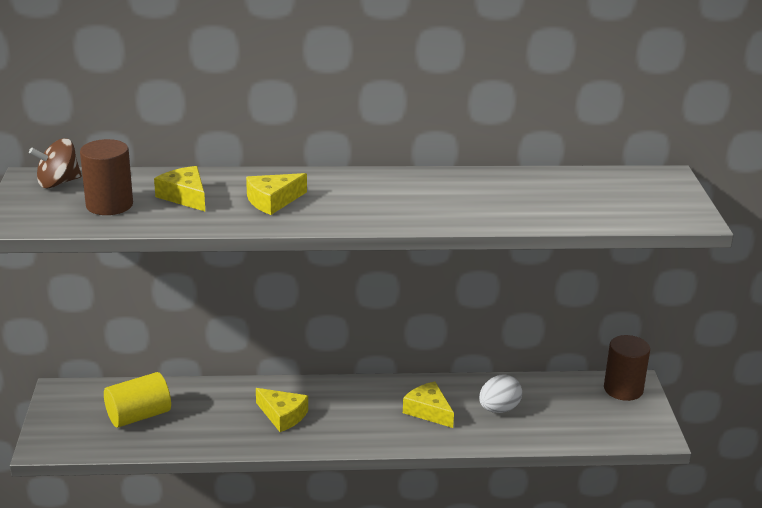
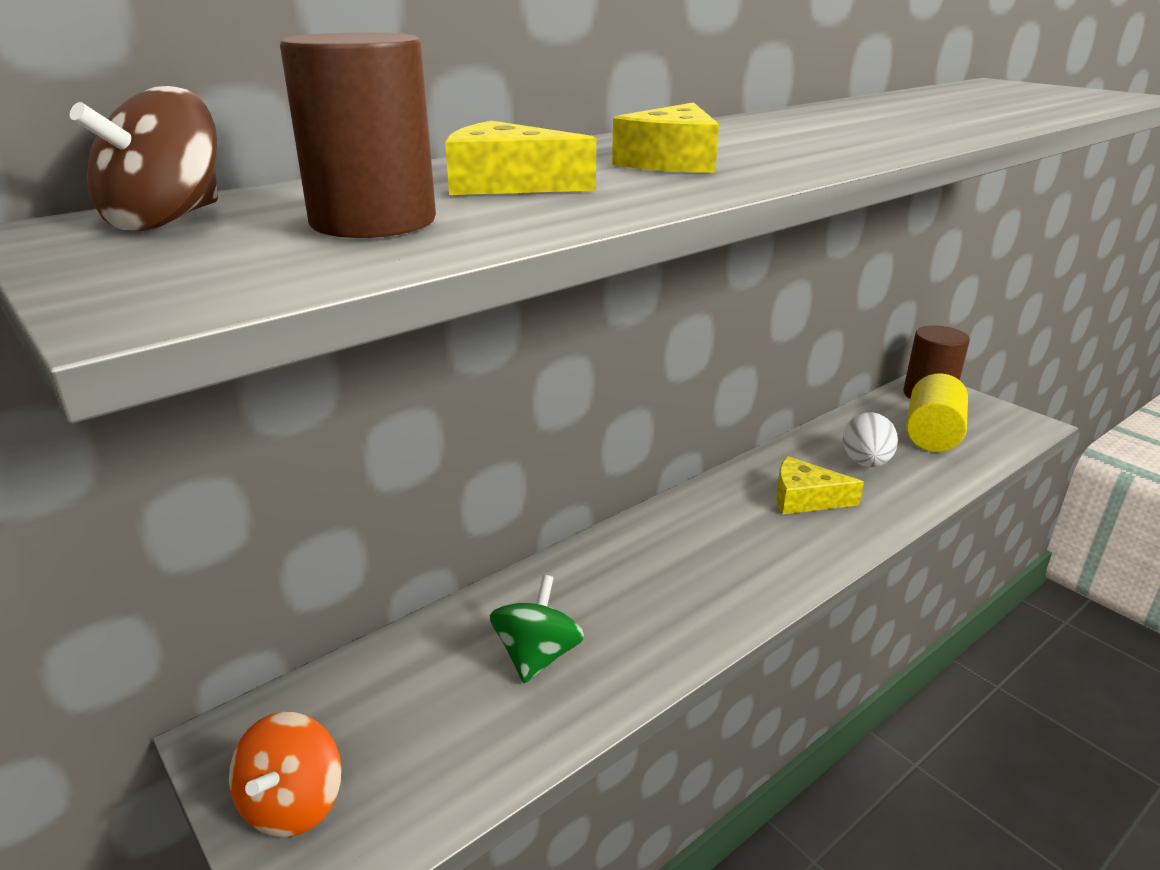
camera: 35 degrees left, 0 degrees up
(61, 422) = (293, 803): none -> orange spinning top
(138, 416) = (433, 708): yellow cylinder -> yellow cylinder (932, 435)
(199, 417) = (537, 656): none -> green spinning top
(282, 415) = (651, 590): yellow cheese -> none

